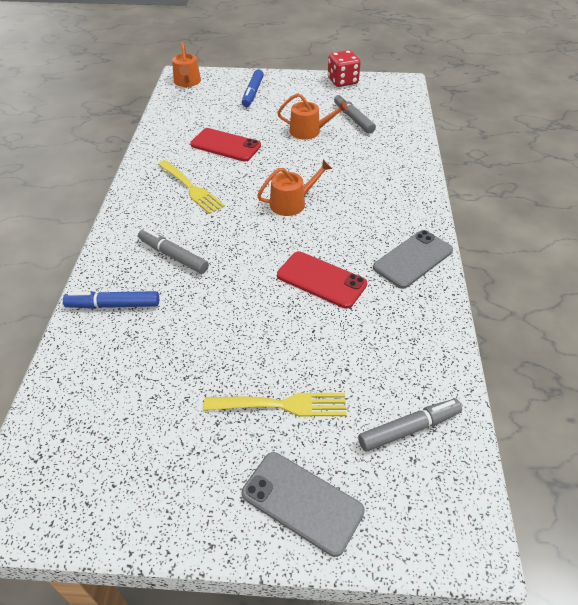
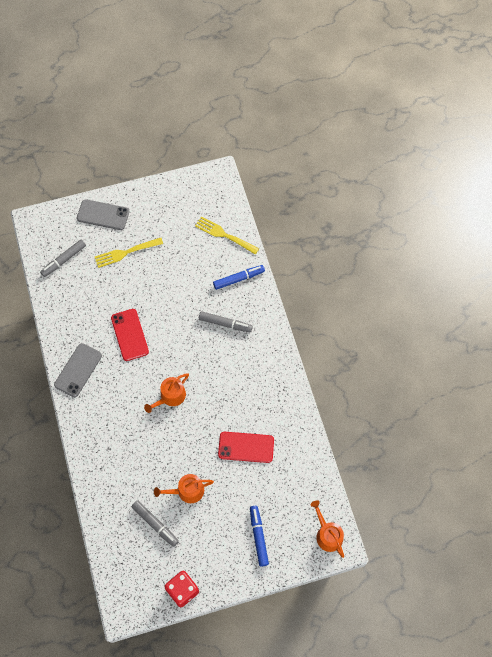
camera: 160 degrees right, 20 degrees up
(191, 188) = (246, 388): yellow fork -> yellow fork (224, 235)
(321, 280) = (130, 335): red phone -> red phone turned 60 degrees clockwise

